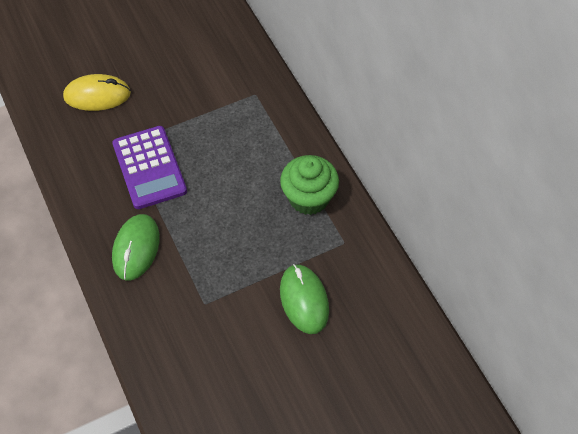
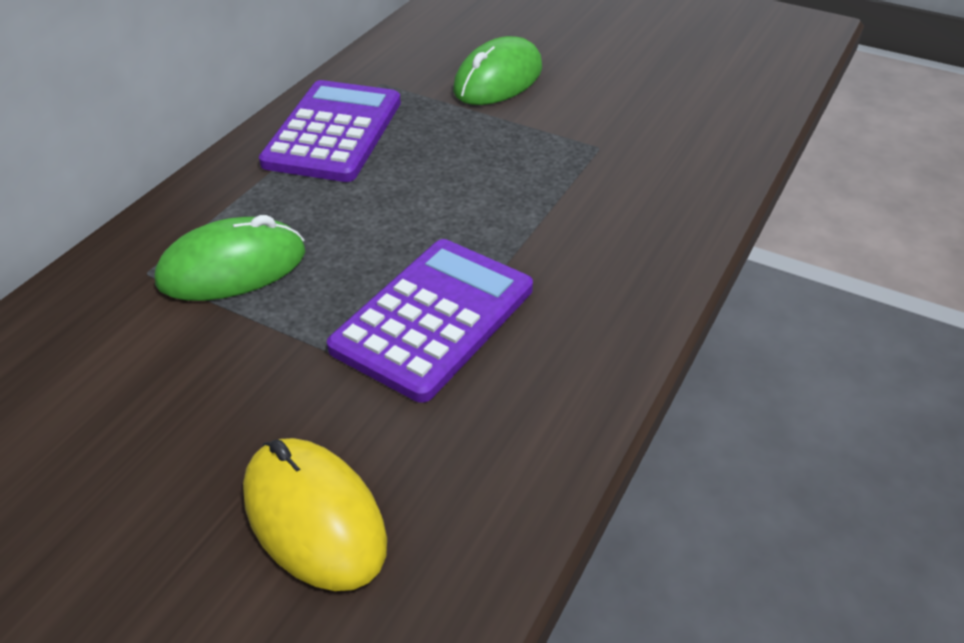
camera: 125 degrees left, 15 degrees down
(136, 248) = (599, 248): green mouse -> green mouse (232, 267)
(309, 198) = (333, 132): green cupcake -> purple calculator

